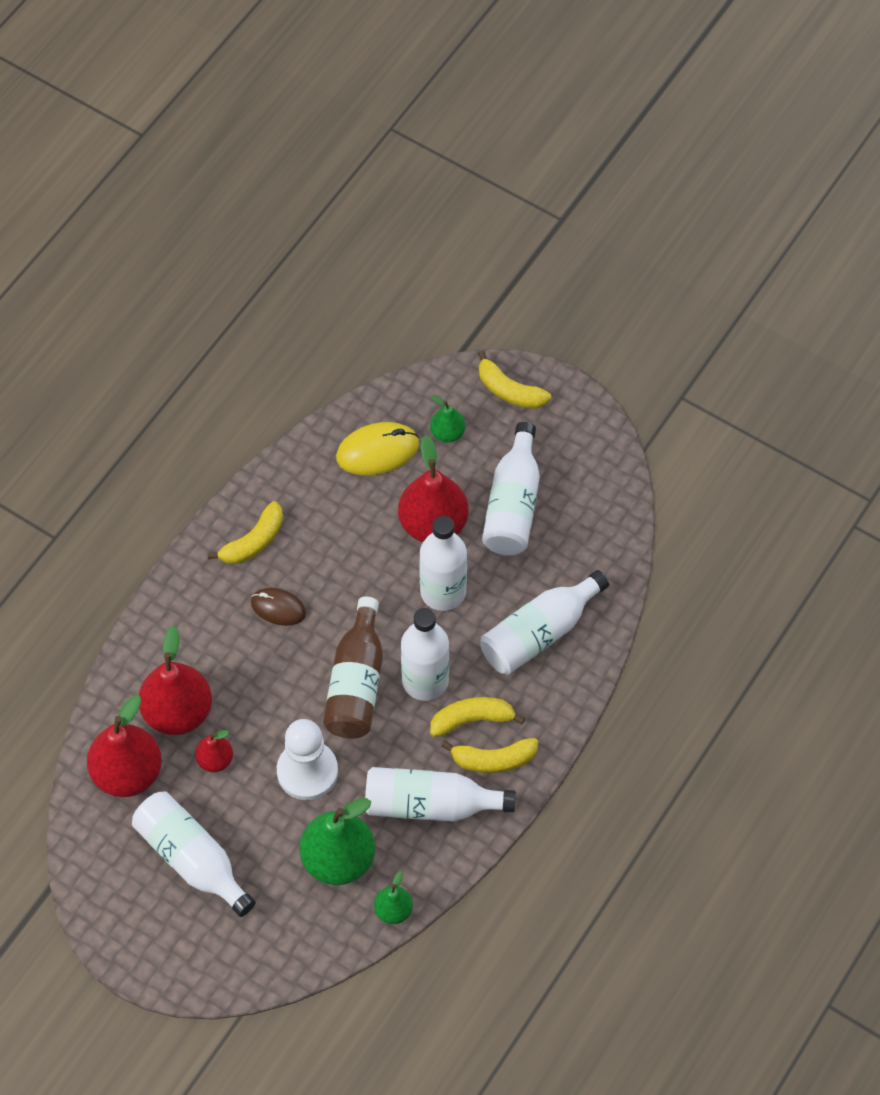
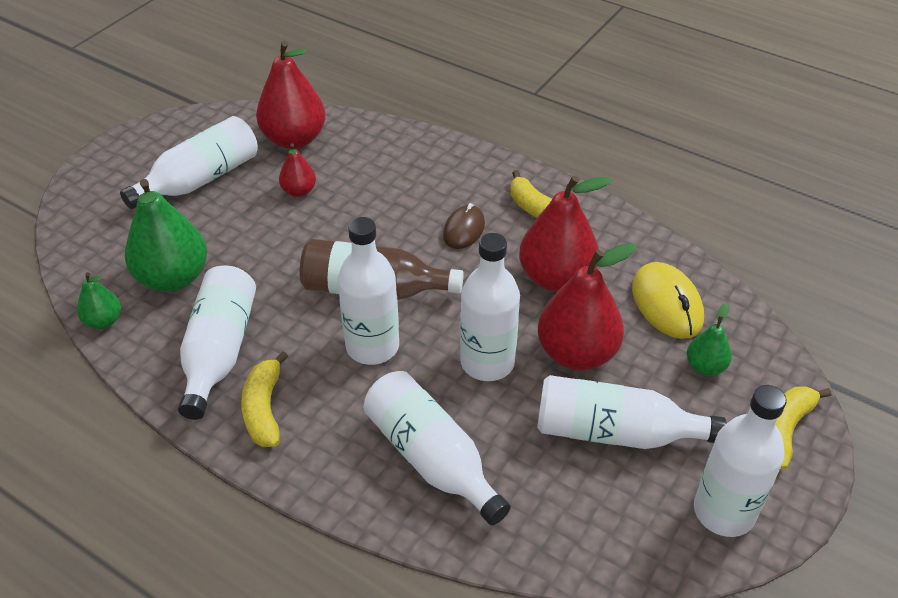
camera: 90 degrees right, 15 degrees down
(178, 712) = (352, 166): red pear -> red pear (556, 278)
(307, 771) = (276, 254): white pawn -> none
(472, 720) = (319, 389): yellow banana -> none
(581, 442) = (724, 511): none -> white bottle

